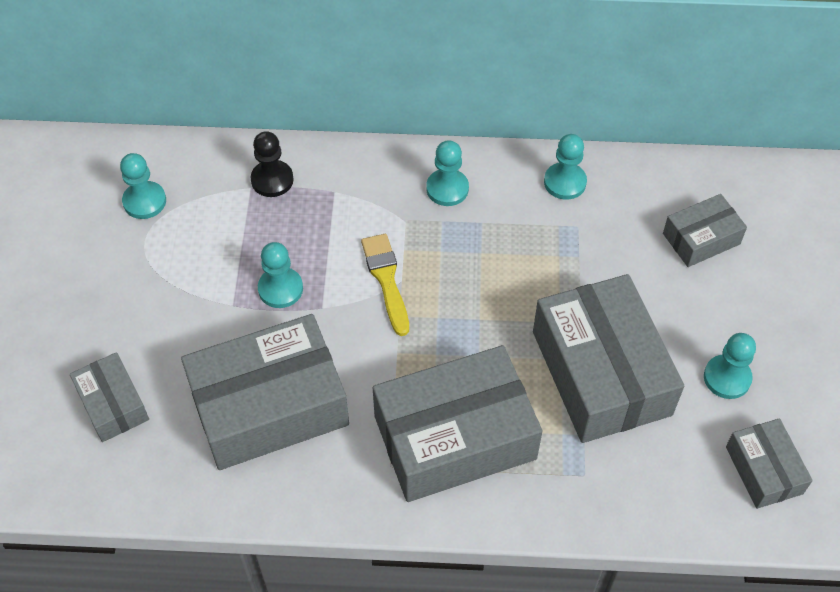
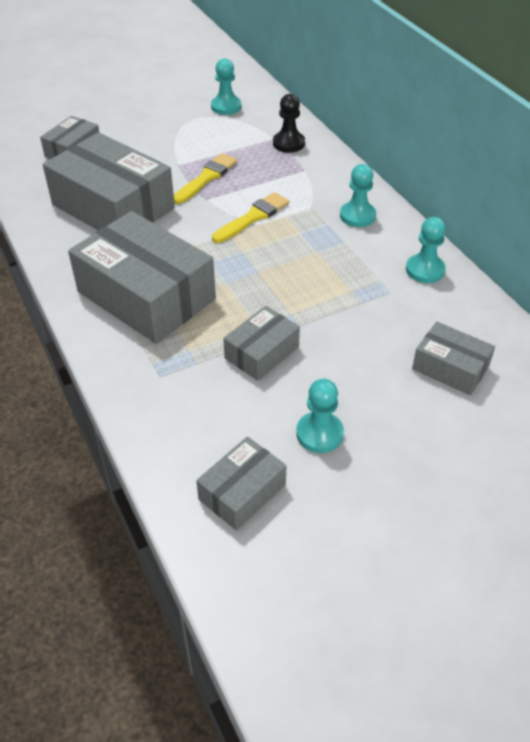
camera: 60 degrees right, 10 degrees down
(280, 289) = (206, 178): turquoise pawn -> yellow brush
(601, 373) = (262, 352): grey box -> grey box, size x0.51

